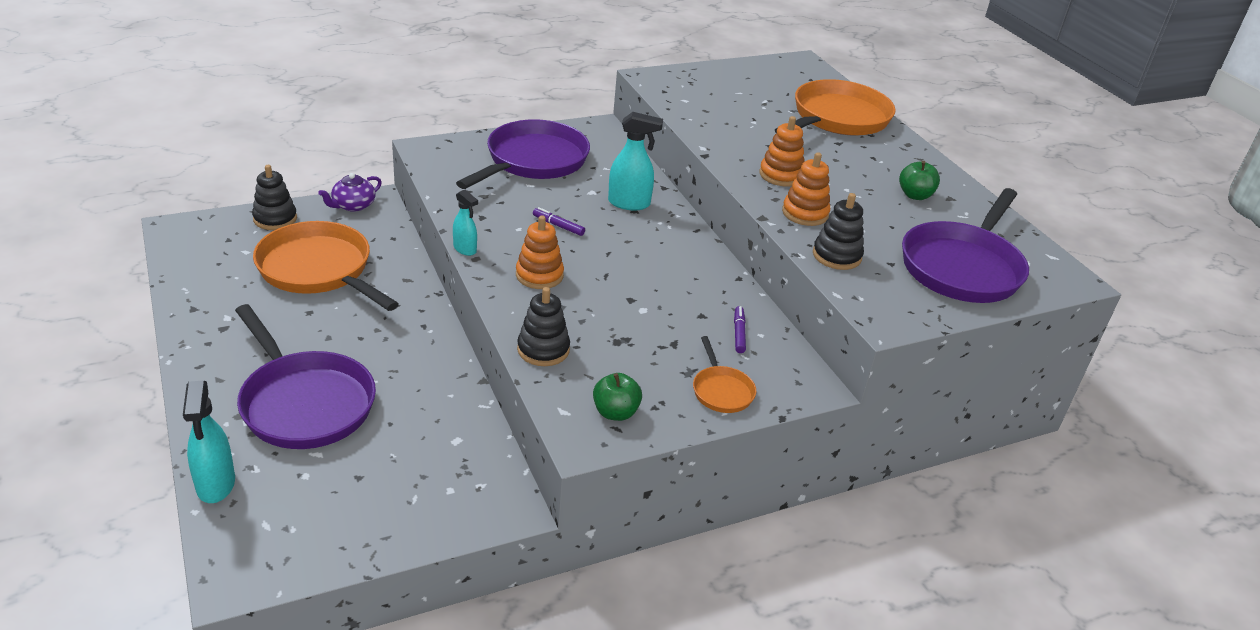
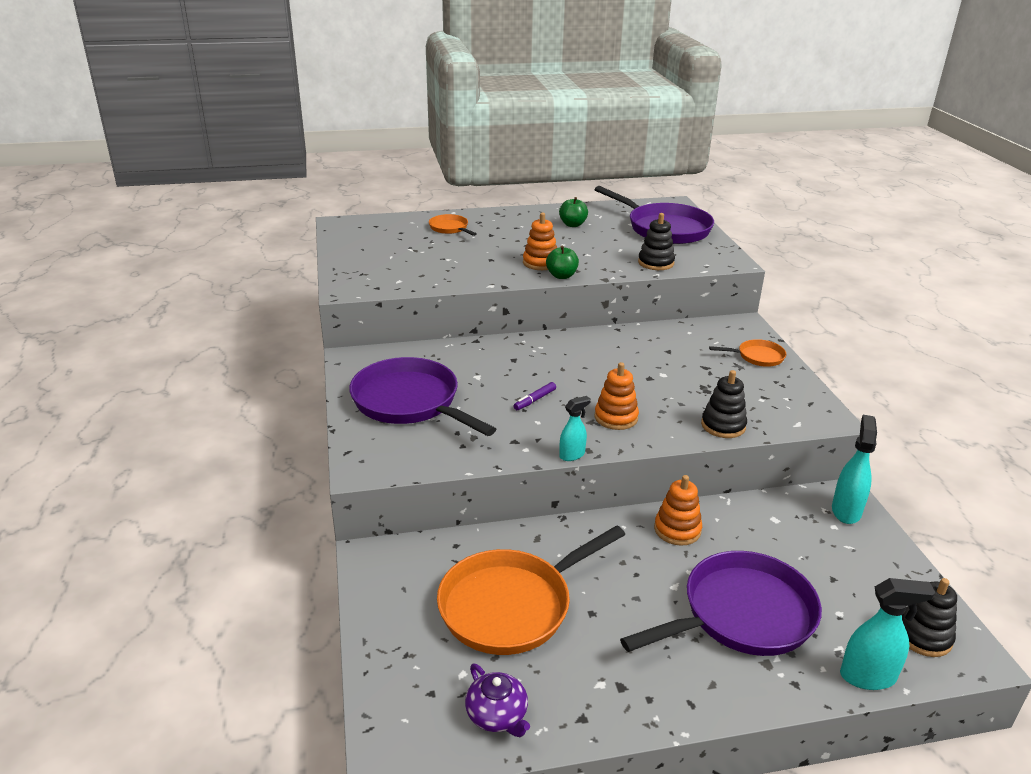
camera: 75 degrees left, 5 degrees down
(275, 219) = (391, 647): black stacking toy -> black stacking toy (923, 636)
(353, 205) = (377, 576): purple teapot -> purple teapot (497, 715)
(615, 412) = (793, 402): green apple -> green apple (561, 276)
(629, 203) = (501, 360): turquoise spray bottle -> turquoise spray bottle (846, 511)
(739, 333) = (689, 340): purple marker -> none
(805, 213) = (598, 264): orange stacking toy -> orange stacking toy (677, 530)
(837, 118) = (450, 228): orange pan -> orange pan, size x0.47

